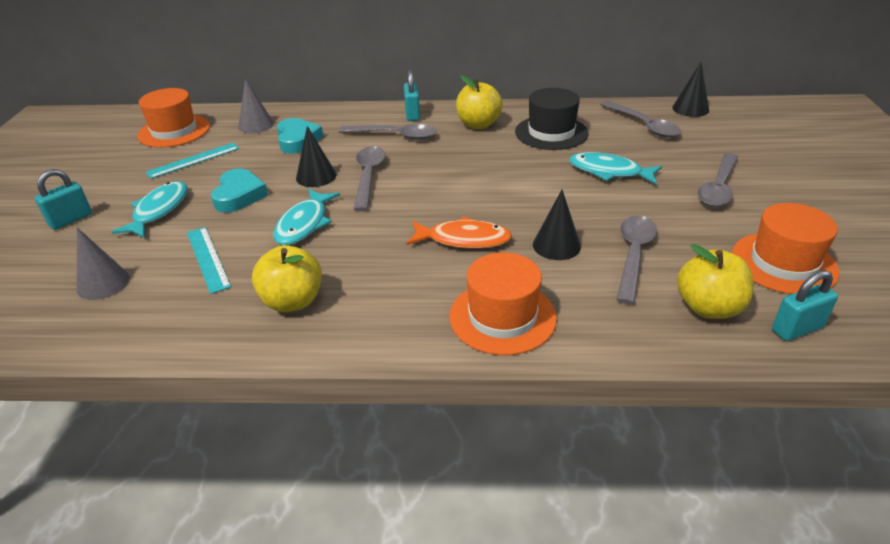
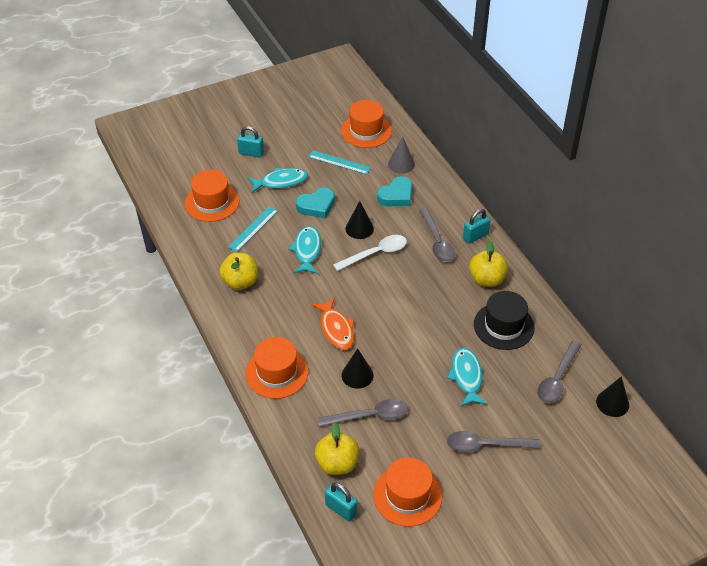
camera: 60 degrees right, 10 degrees up
(103, 283) = (212, 202): grey cone -> orange hat
(304, 224) = (307, 250): turquoise fish -> turquoise fish turned 105 degrees clockwise
(368, 176) = (376, 253): grey spoon -> white spoon

